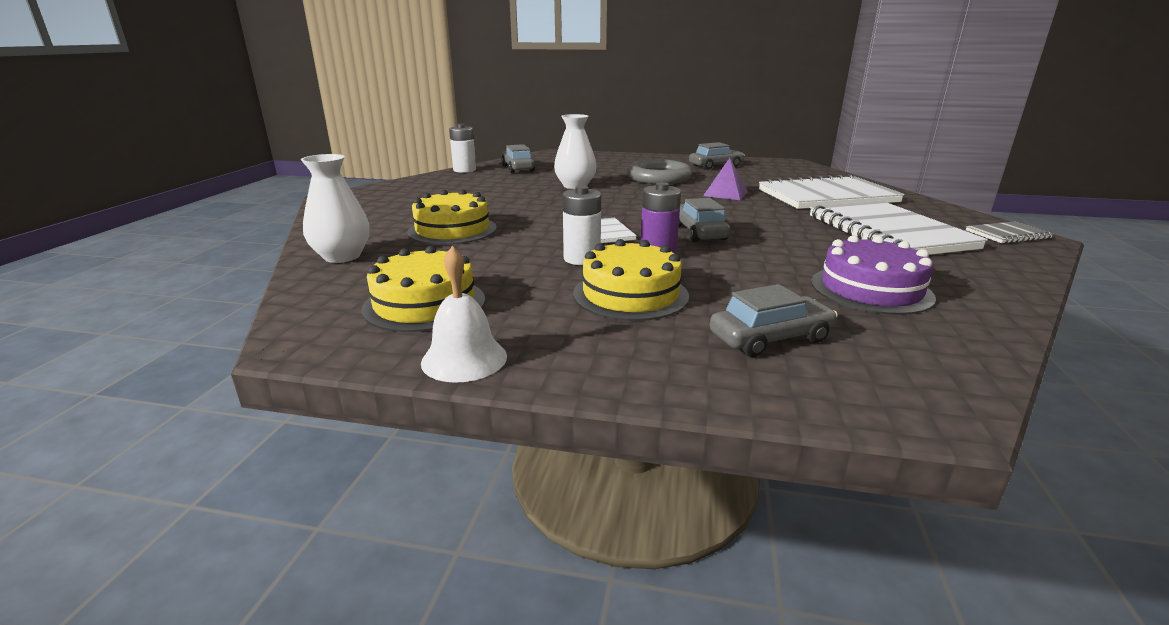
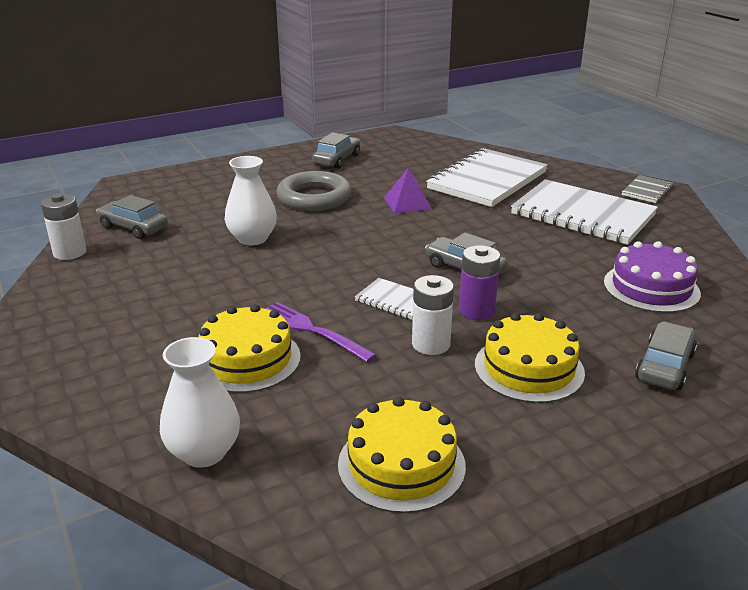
camera: 40 degrees left, 5 degrees up
(464, 359) = (532, 499): white bell -> none
(518, 230) = (312, 330): none -> purple fork

